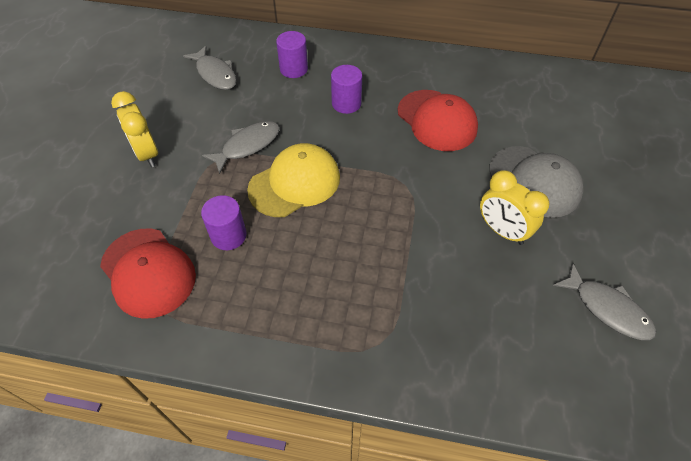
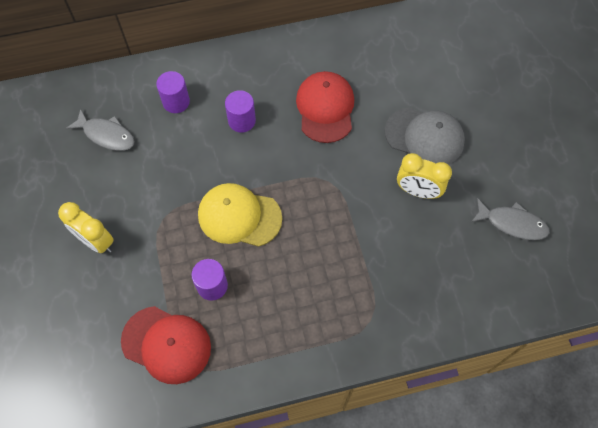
camera: 25 degrees left, 10 degrees up
(247, 146) = (180, 197): grey fish -> none
(294, 183) = (239, 216): yellow cap -> yellow cap turned 105 degrees counterclockwise
(437, 120) = (325, 108): red cap -> red cap turned 120 degrees counterclockwise

